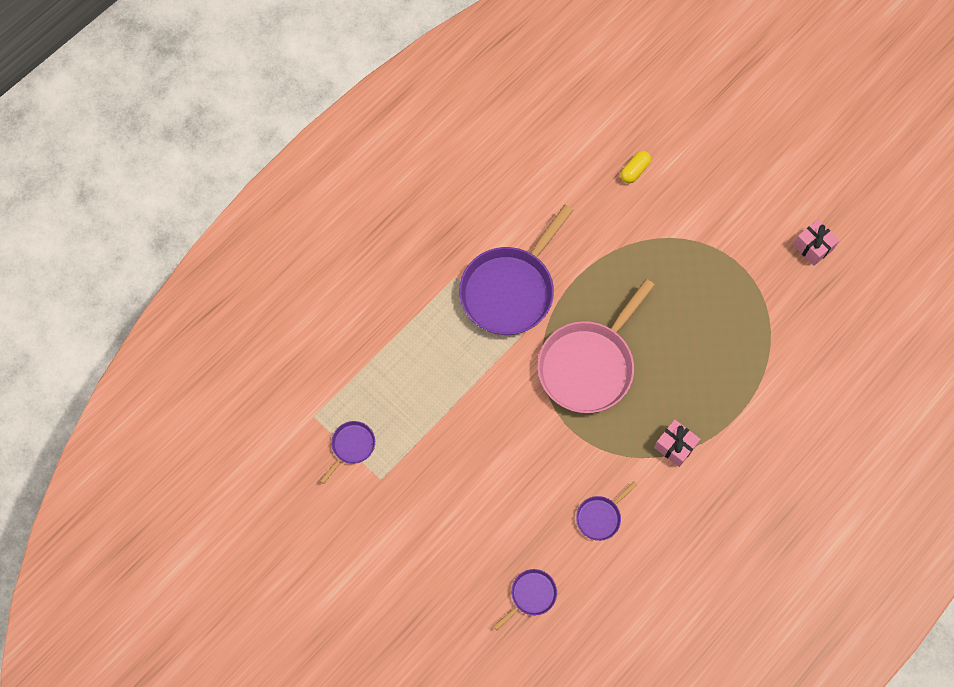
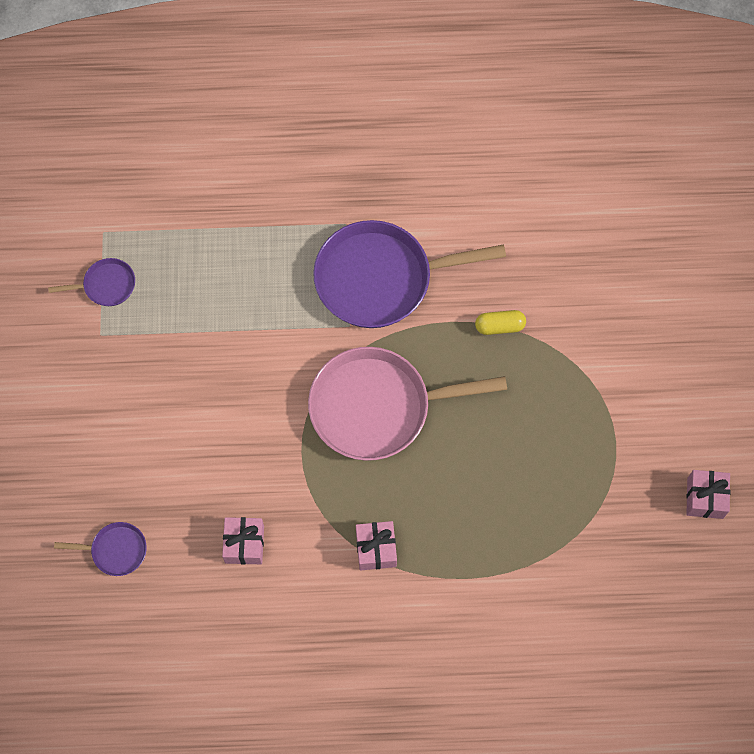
camera: 45 degrees right, 0 degrees up
(600, 517) = (244, 544): purple pan -> pink gift
(634, 171) = (610, 276): yellow capsule -> yellow capsule (499, 326)

